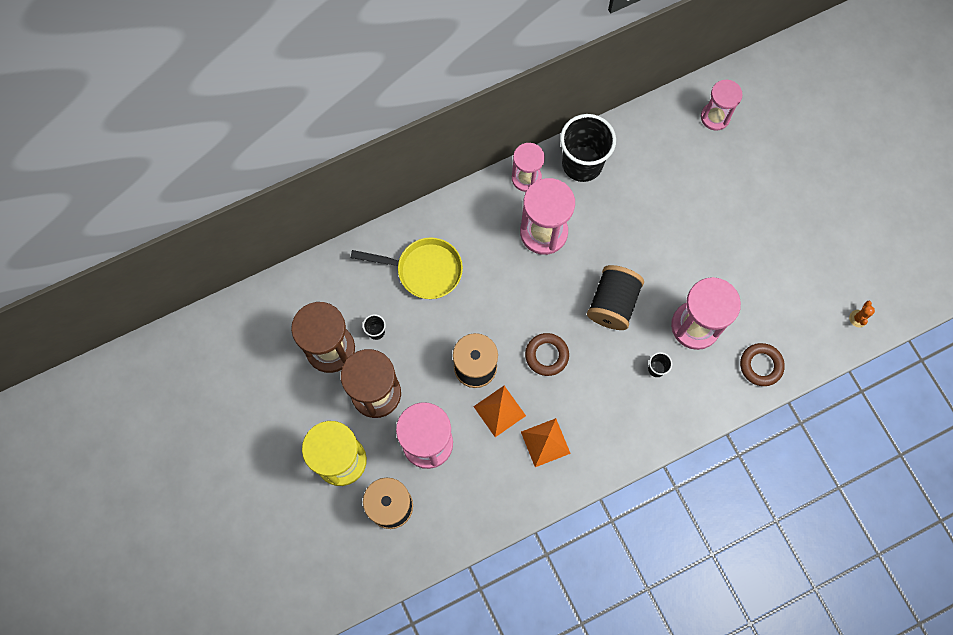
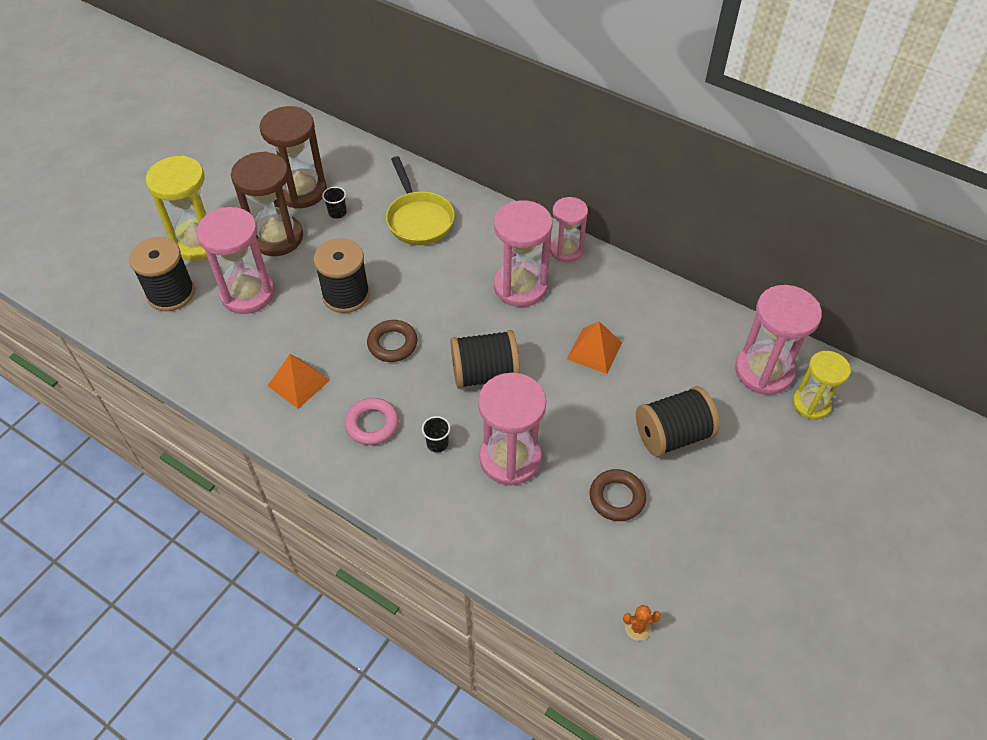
camera: 60 degrees right, 20 degrees down
(499, 411) = (311, 332): orange pyramid -> orange pyramid (594, 350)
(582, 164) = (616, 285): black cup -> none
(614, 406) = (372, 424): none -> pink ring
(715, 117) = (764, 371): pink hourglass -> pink hourglass, size x1.57
(733, 210) = (672, 435): none -> black spool
(757, 107) = (811, 404): none -> yellow hourglass
(761, 365) = (506, 545): brown ring -> brown ring (617, 498)

